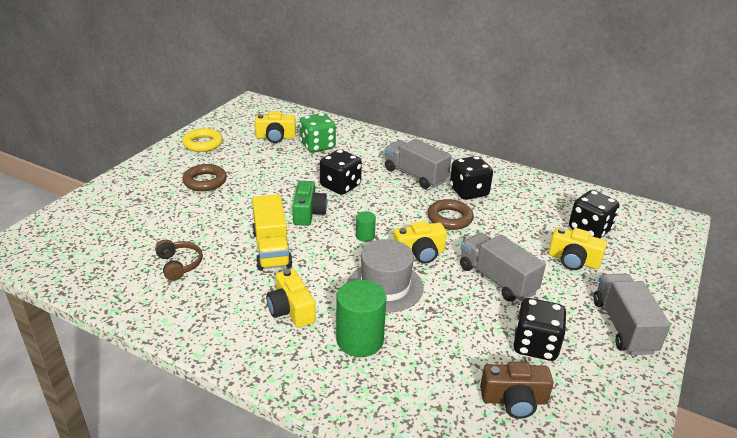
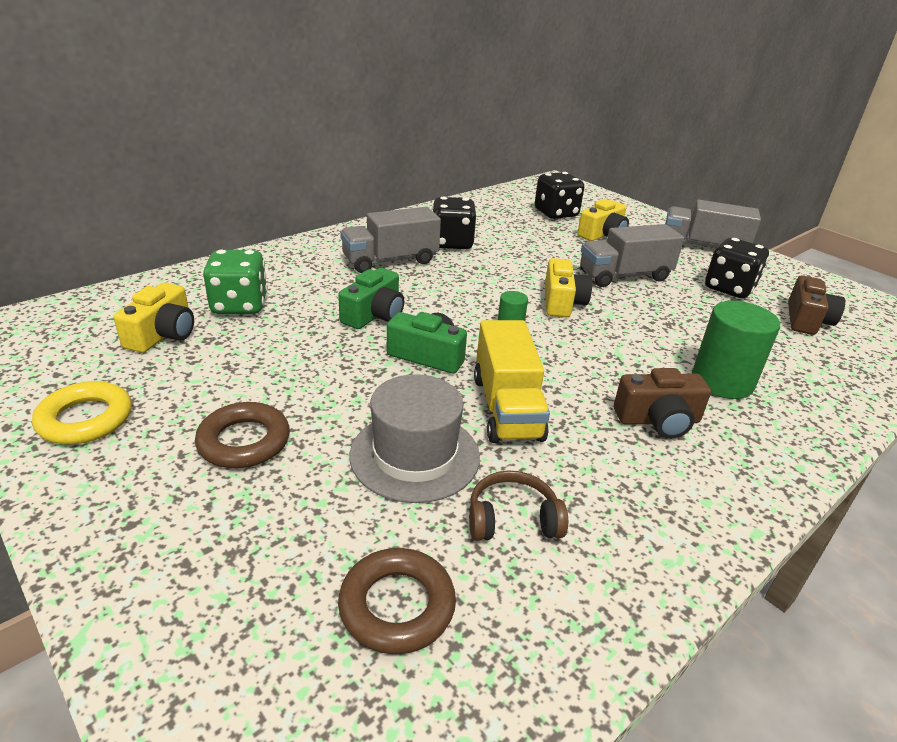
camera: 70 degrees left, 0 degrees up
(271, 249) = (507, 408): yellow truck -> yellow truck turned 75 degrees clockwise
(291, 310) = (658, 420): yellow camera -> brown camera
(340, 186) = (374, 315): black dice -> green camera
(385, 286) = (621, 340): grey hat -> grey hat (415, 455)
(449, 218) = (500, 267): brown ring -> brown ring (397, 606)

